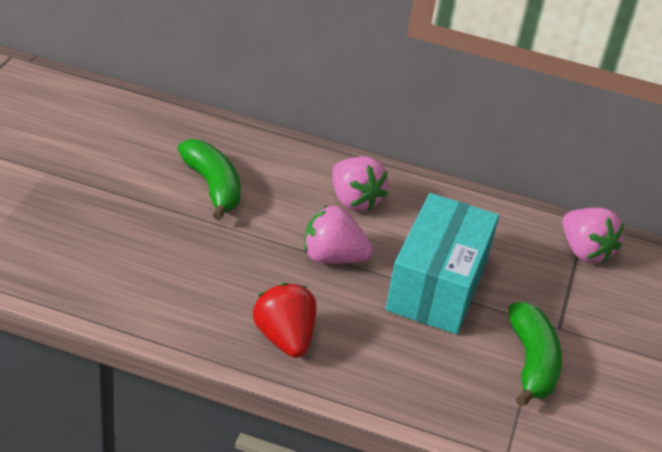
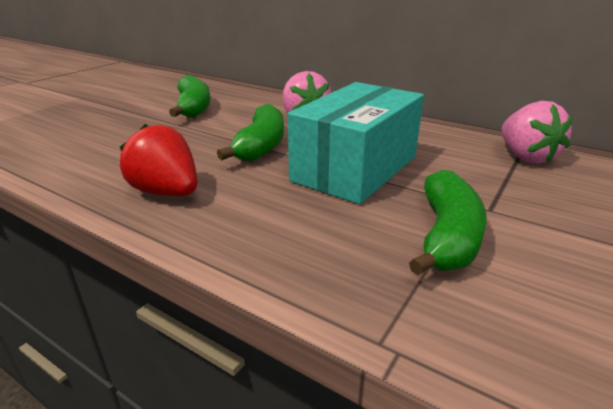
camera: 20 degrees right, 10 degrees down
(284, 338) = (167, 192): red strawberry -> red strawberry turned 45 degrees counterclockwise
(332, 258) = (261, 146): pink strawberry -> green banana

